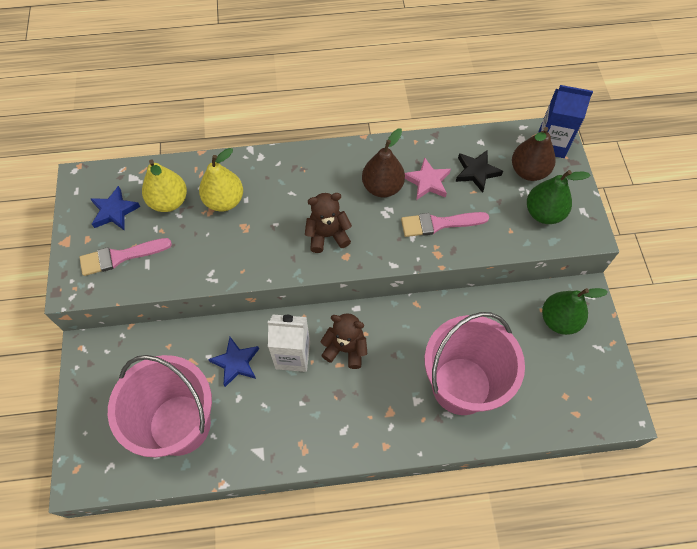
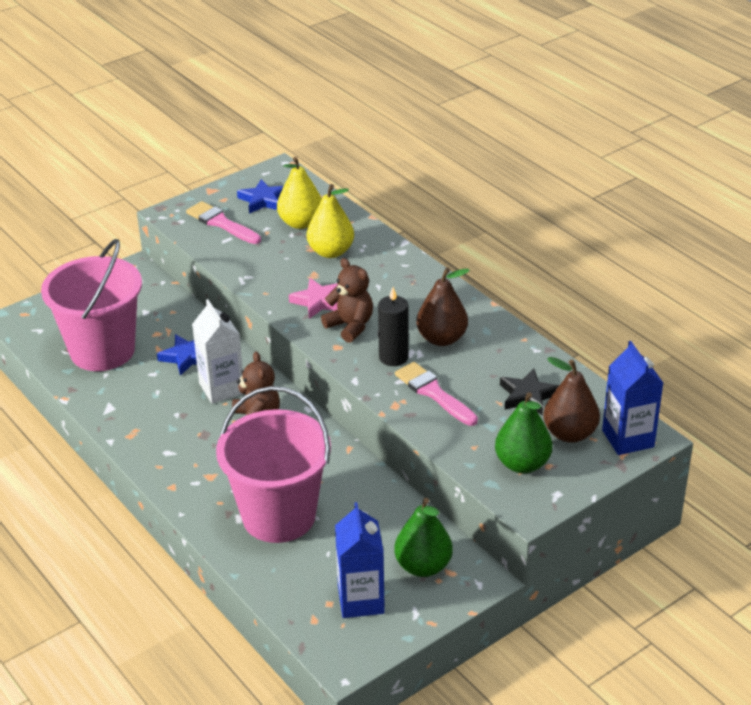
camera: 60 degrees right, 25 degrees down
(383, 227) = (393, 357): none -> black candle
(427, 182) = (479, 366): pink star -> pink star (318, 301)
(572, 374) = (361, 600): none -> blue carton

